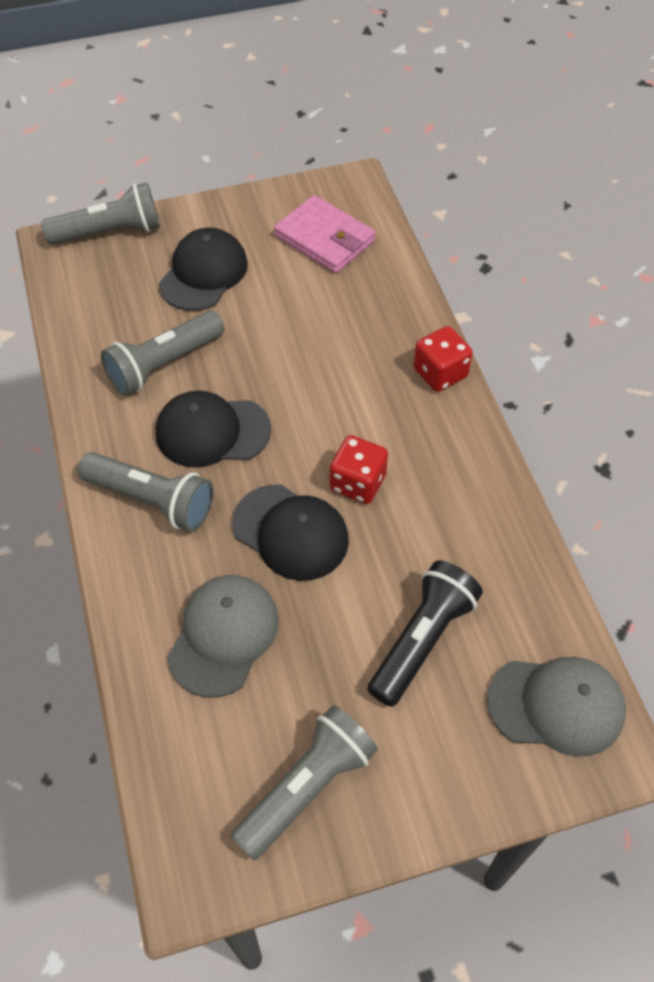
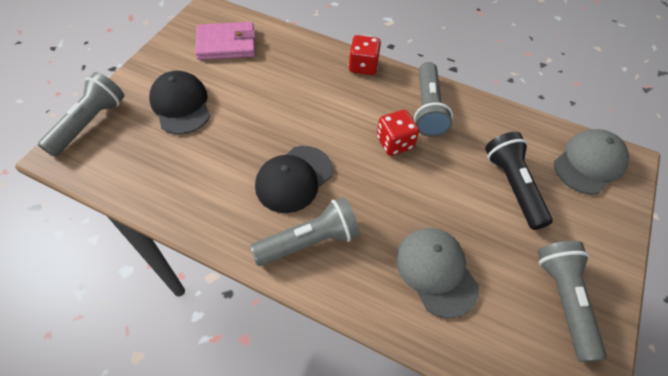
camera: 50 degrees left, 0 degrees up
(164, 365) = (221, 167): grey flashlight -> grey flashlight (428, 109)
(291, 532) = (397, 192): black cap -> none

